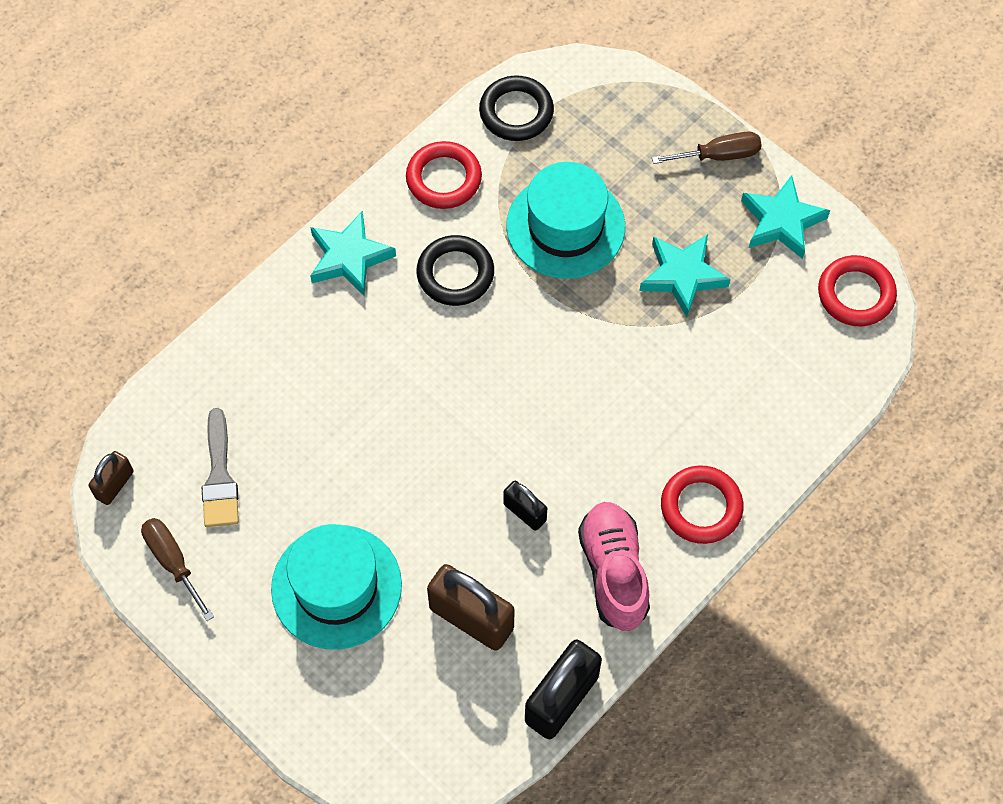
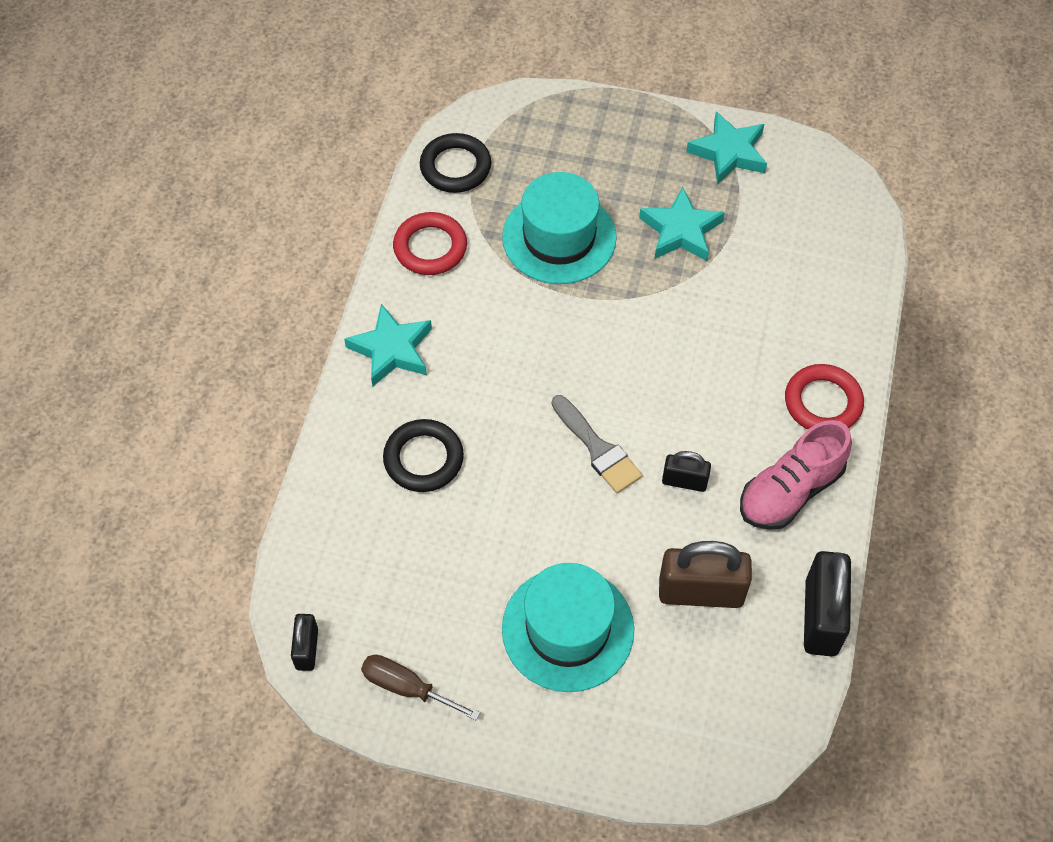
camera: 30 degrees left, 5 degrees down
(114, 485) = (307, 649): brown padlock -> black padlock
(219, 477) = (400, 591): grey brush -> grey brush (597, 449)
(455, 274) = (492, 318): black ring -> black ring (423, 459)
(613, 572) = (790, 491): pink shoe -> pink shoe turned 90 degrees counterclockwise
(719, 155) = (644, 125): brown screwdriver -> none
(856, 294) = (824, 180): red ring -> none

